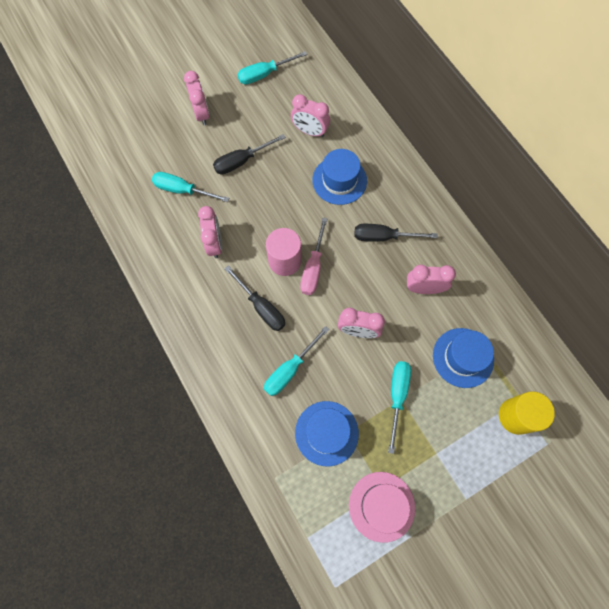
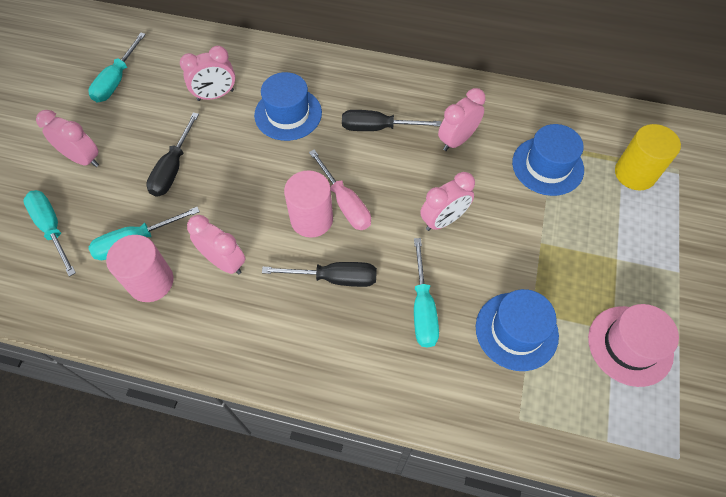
camera: 45 degrees left, 10 degrees down
(169, 221) = (151, 282): none -> pink cylinder
(383, 237) = (378, 128): black screwdriver -> black screwdriver turned 45 degrees clockwise
(397, 396) = (535, 243): turquoise screwdriver -> turquoise screwdriver (52, 228)

